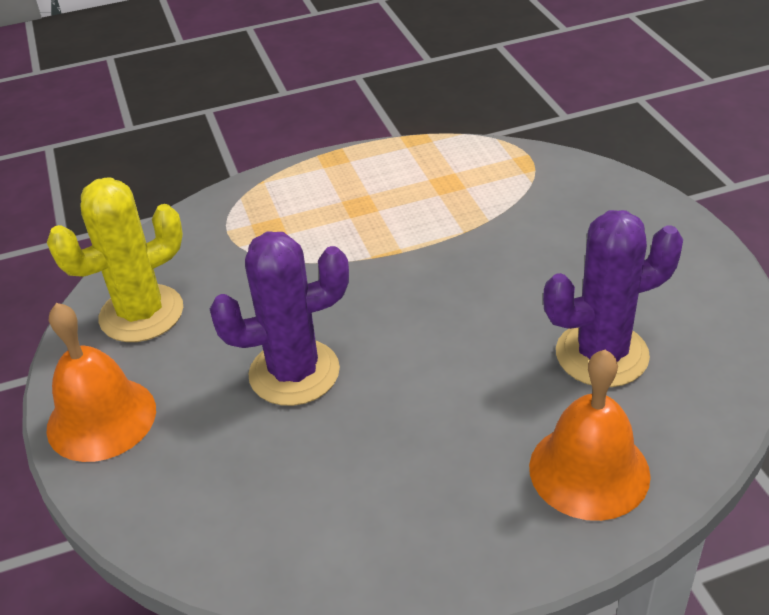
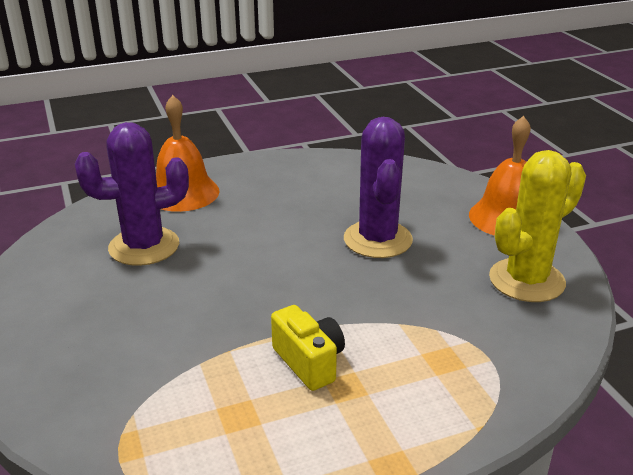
camera: 175 degrees right, 10 degrees down
(294, 373) = (378, 240): purple cactus -> purple cactus turned 75 degrees counterclockwise
(389, 223) = (309, 362): none -> yellow camera

